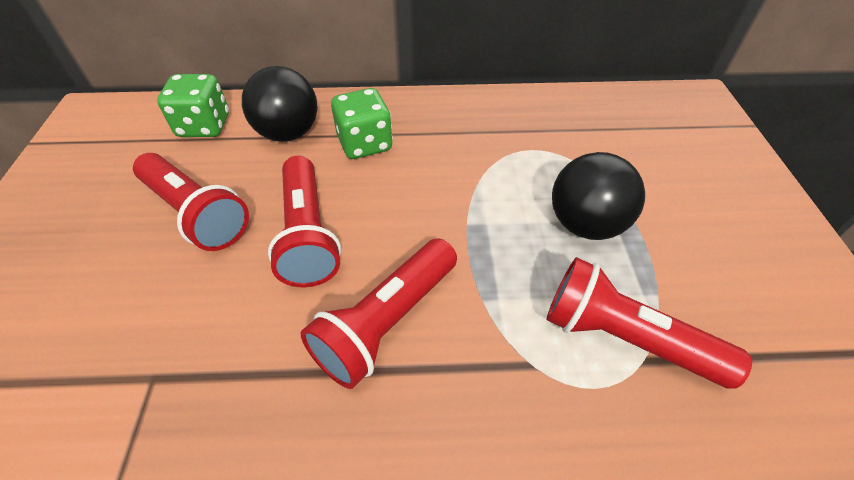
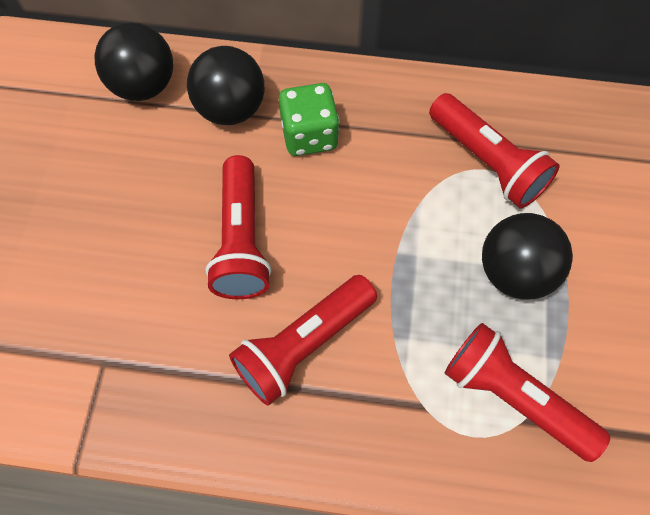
camera: 10 degrees right, 15 degrees up
(197, 213) = (137, 199): red flashlight -> red flashlight (487, 162)
(204, 126) = (143, 86): green dice -> black ball

